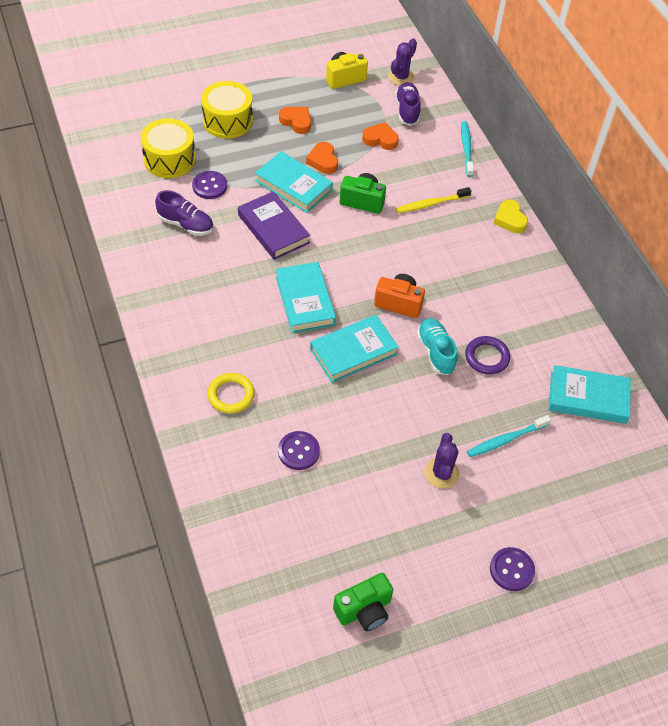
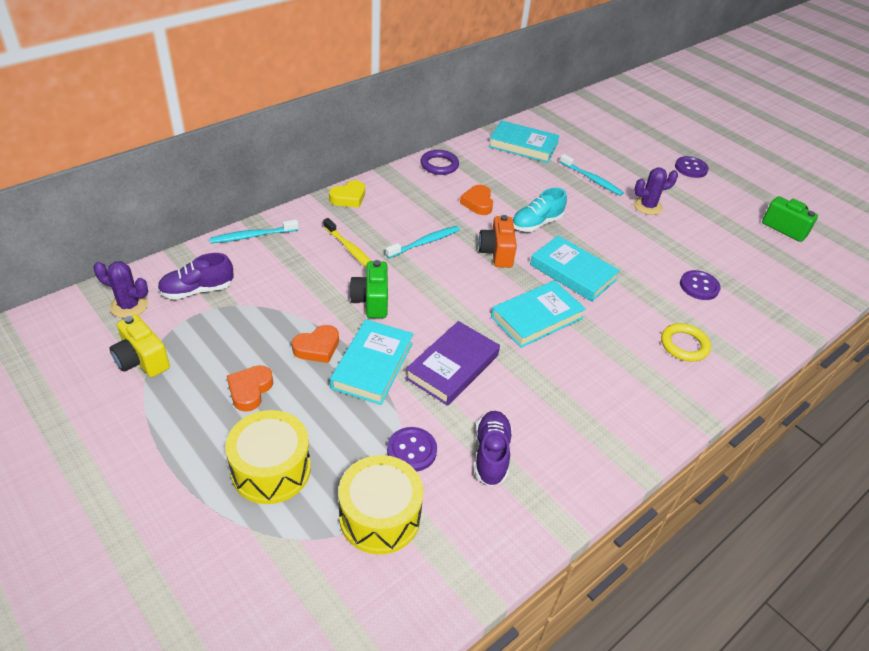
camera: 110 degrees left, 10 degrees down
(380, 139) = (259, 304): orange heart -> orange heart (478, 203)
(428, 255) = (424, 243): none -> turquoise toothbrush
(487, 357) = (521, 195): purple ring -> purple ring (439, 165)
(588, 398) = (523, 145): turquoise book -> turquoise book turned 60 degrees counterclockwise

